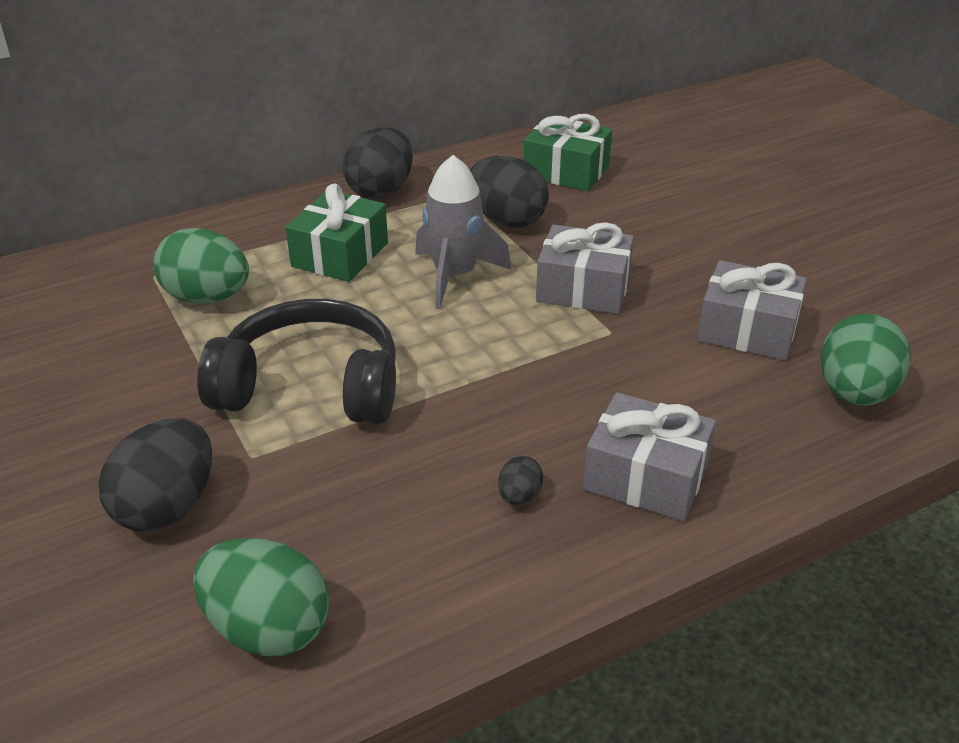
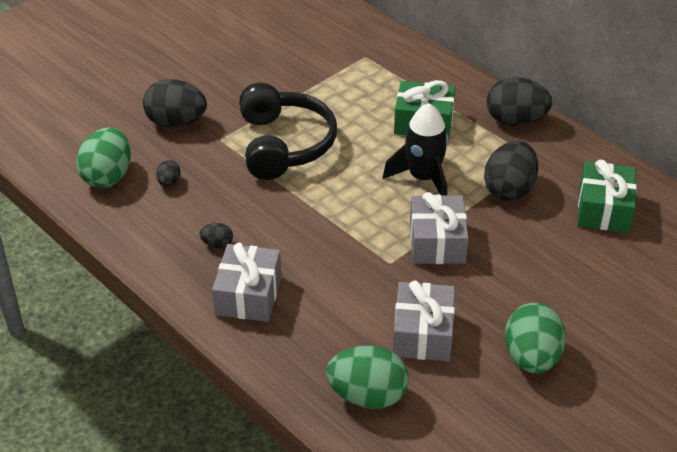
camera: 75 degrees right, 5 degrees up
(207, 297) = (352, 83): green egg -> green egg (531, 357)
(333, 538) = (169, 182): none -> black egg
(455, 276) = (423, 178): grey rocket -> black rocket

